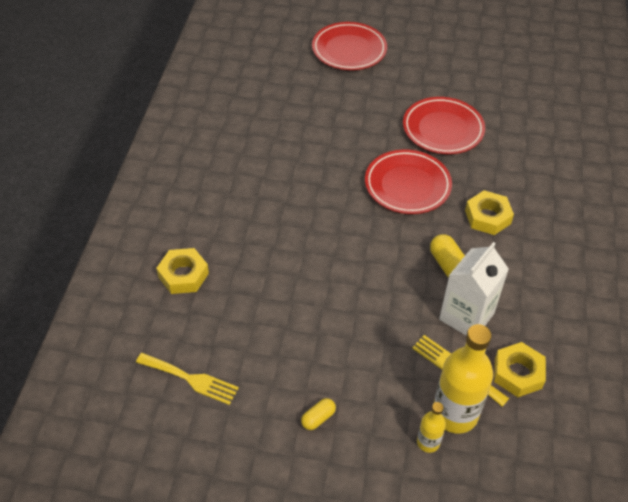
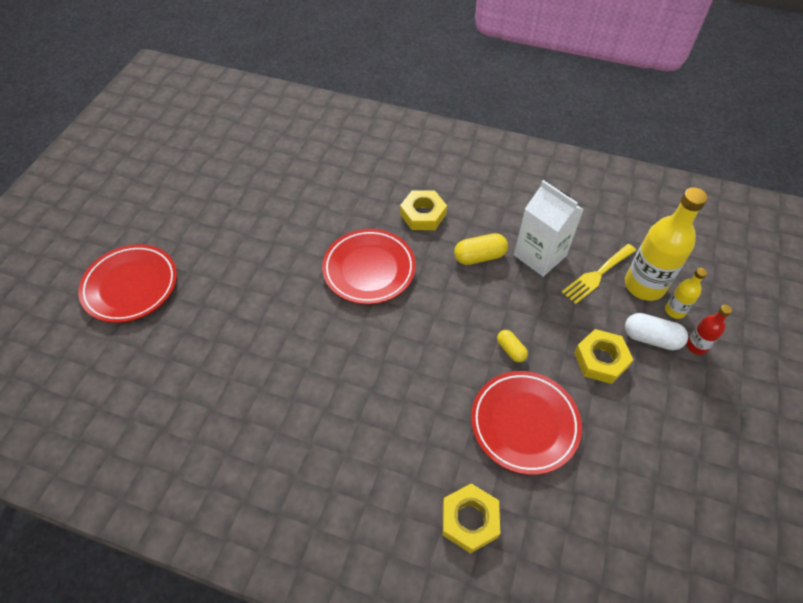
camera: 80 degrees left, 5 degrees up
(191, 379) = (620, 520): yellow fork -> none
(318, 418) = (658, 396): yellow capsule -> yellow capsule (510, 350)
(385, 416) = (651, 338): none -> white capsule
(386, 460) = (696, 346): none -> red bottle
(443, 129) = (295, 224): red plate -> red plate (524, 424)
(518, 373) = (600, 233): yellow nut -> yellow nut (600, 360)

